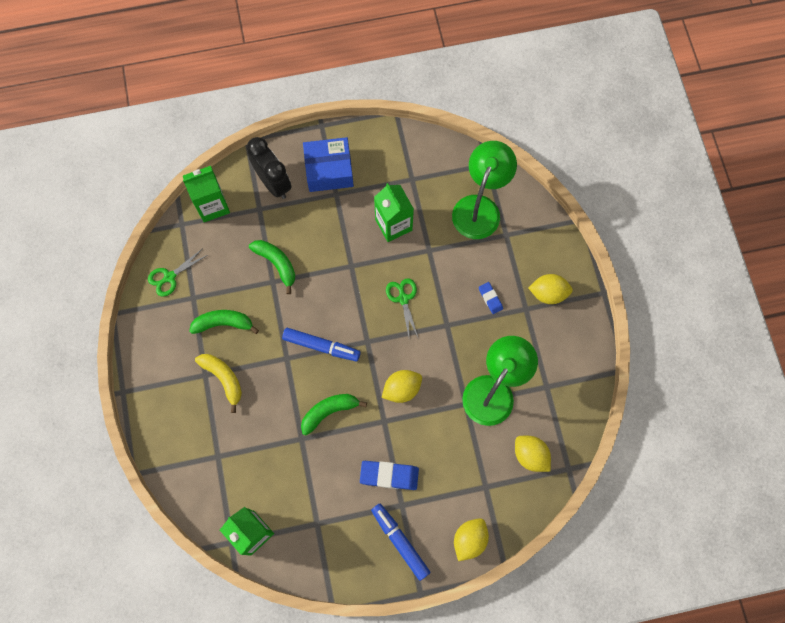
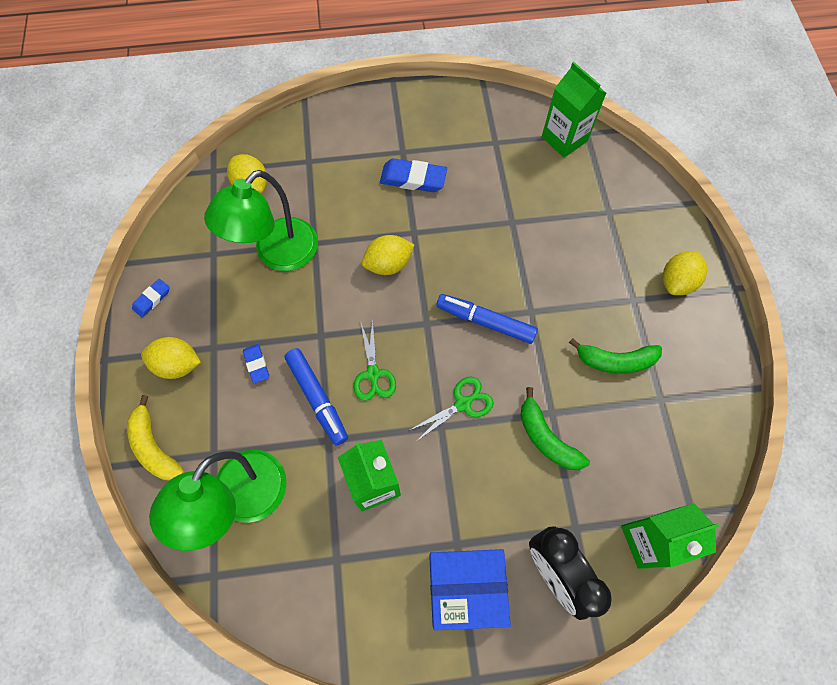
camera: 175 degrees left, 5 degrees down
(169, 277) = (697, 431): green scissors -> green scissors (462, 404)
(223, 379) = (609, 293): yellow banana -> yellow banana (154, 447)
(329, 411) = (478, 247): green banana -> none
(400, 541) = (408, 121): blue marker -> blue marker (317, 398)
(469, 539) = (335, 117): yellow lemon -> yellow lemon (676, 282)
(583, 343) = (152, 299): none -> blue eraser

